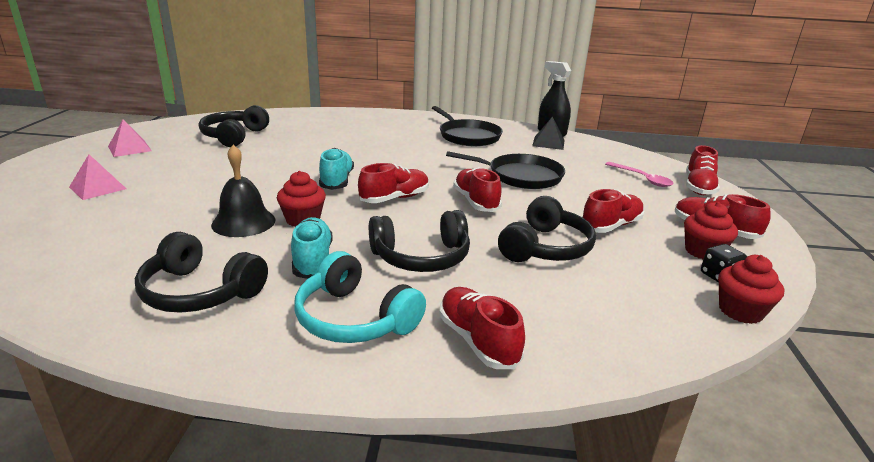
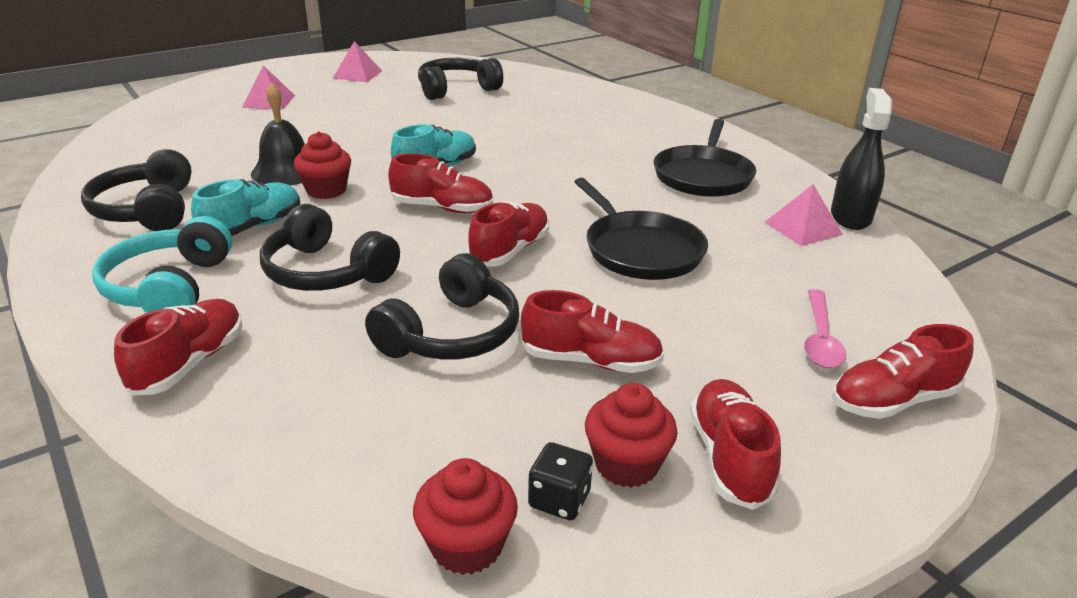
camera: 50 degrees right, 5 degrees up
(545, 247) = (451, 334): black headphones -> black headphones turned 45 degrees counterclockwise
(548, 143) = (803, 228): black pyramid -> pink pyramid

